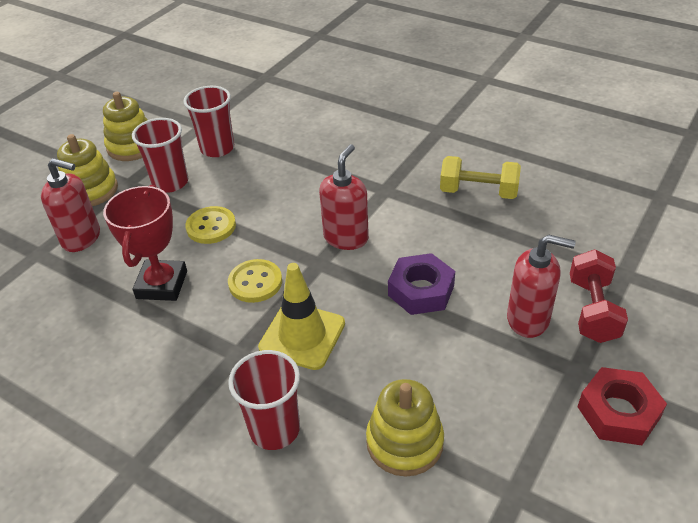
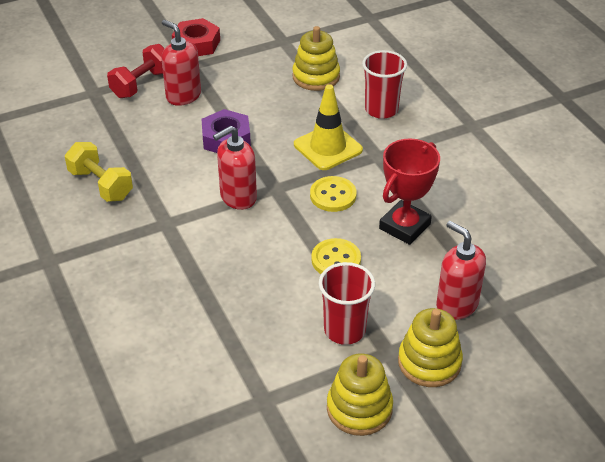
camera: 150 degrees left, 0 degrees up
(217, 148) = (271, 353): red cup -> none

